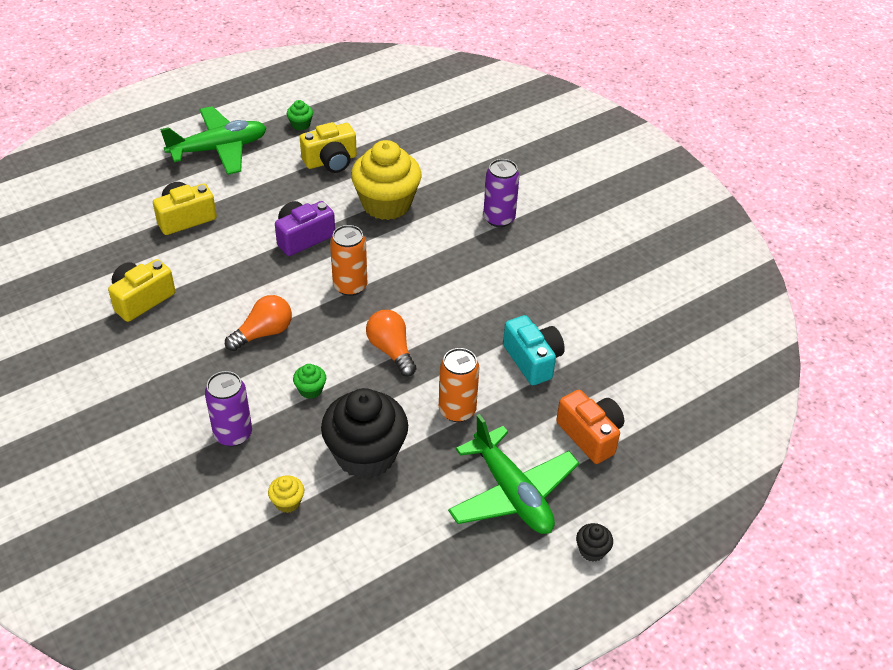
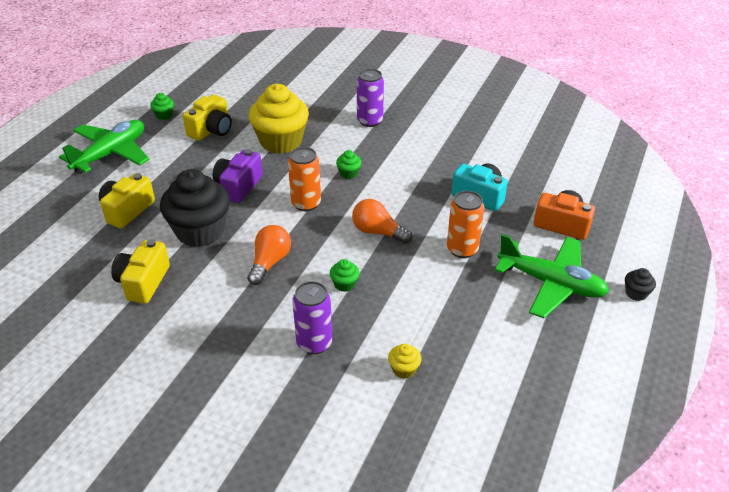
camera: 30 degrees left, 5 degrees down
(366, 454) = (428, 308): black cupcake -> black cupcake (200, 231)
(421, 271) = (349, 173): none -> green cupcake

